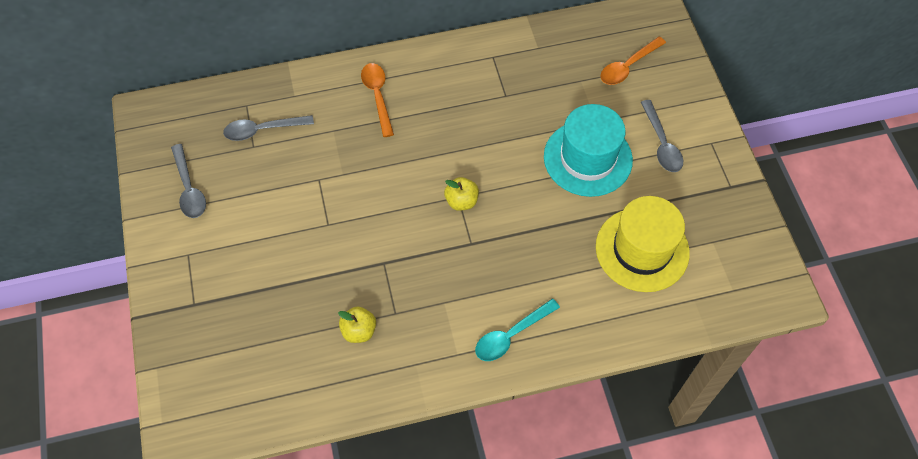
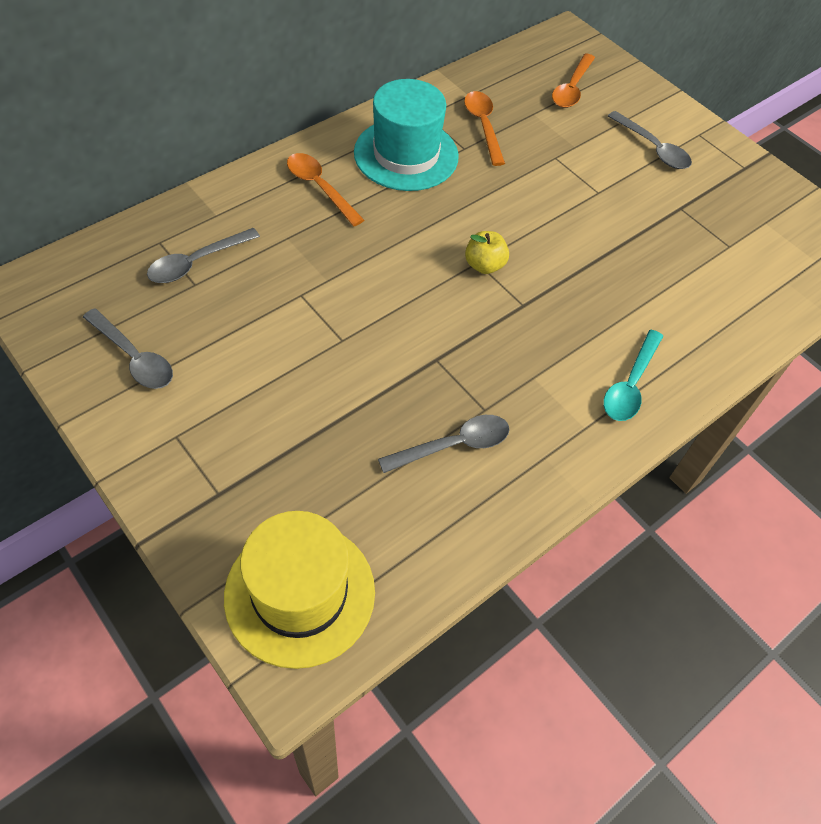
camera: 30 degrees left, 5 degrees down
(359, 331) = (454, 445): yellow apple -> grey spoon
(532, 80) = (483, 126): none -> orange spoon
(587, 158) = (590, 183): turquoise hat -> turquoise hat (406, 154)
(642, 249) = (704, 252): yellow hat -> yellow hat (300, 593)

